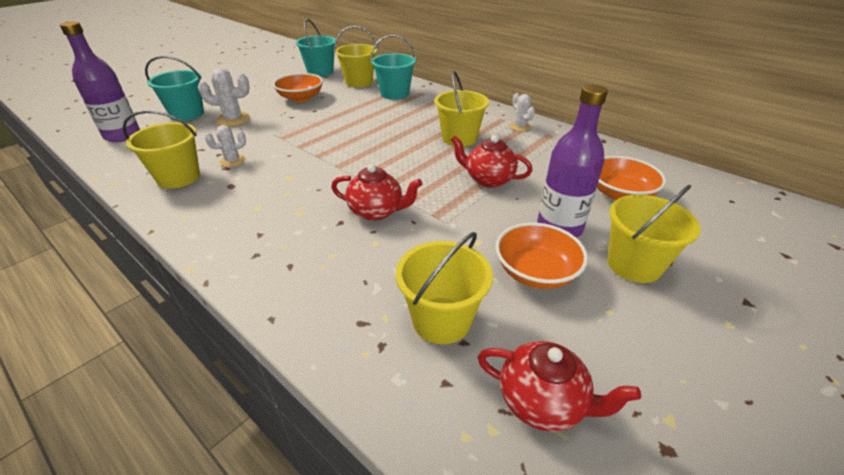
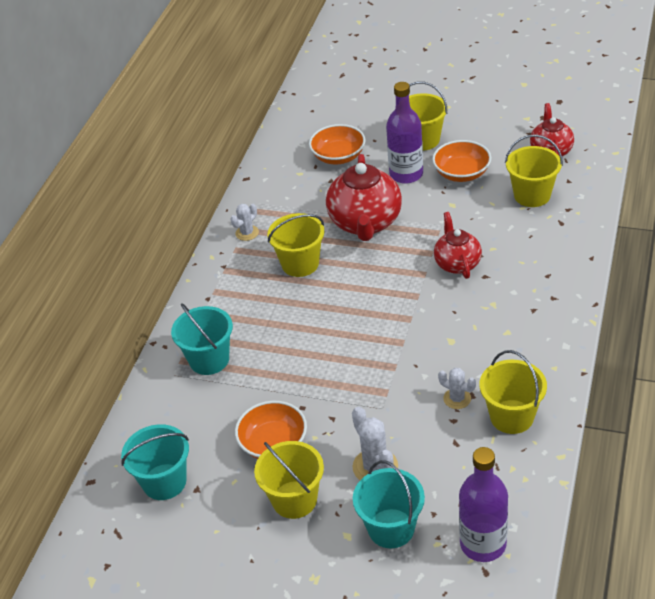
camera: 110 degrees left, 5 degrees up
(359, 82) = (186, 414): yellow bucket -> yellow bucket (294, 499)
(488, 179) = (365, 223): red teapot -> red teapot, size x1.67

